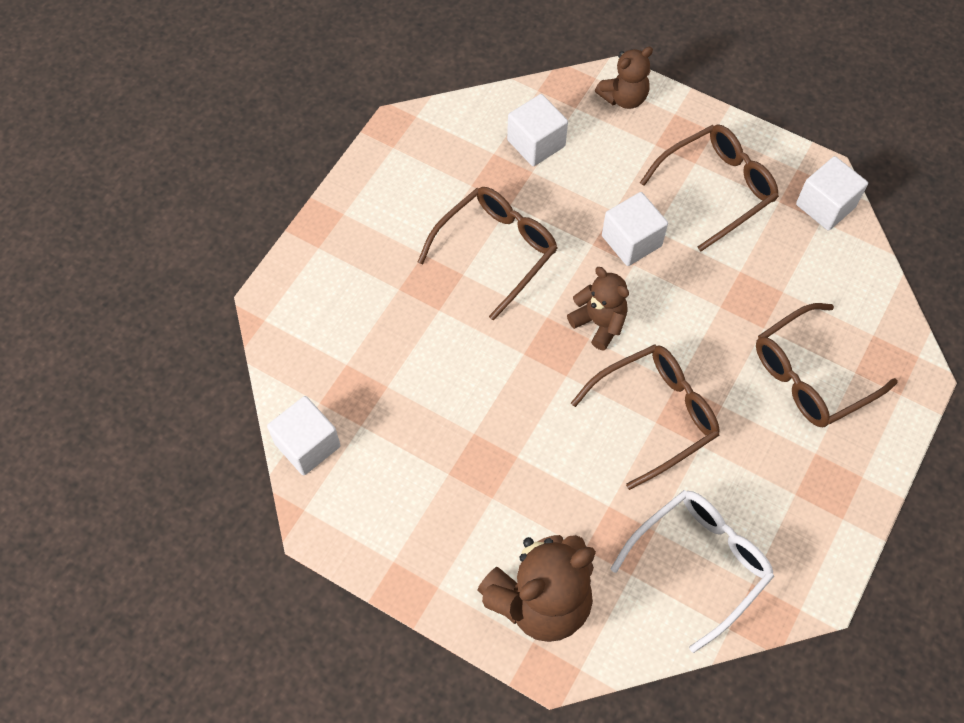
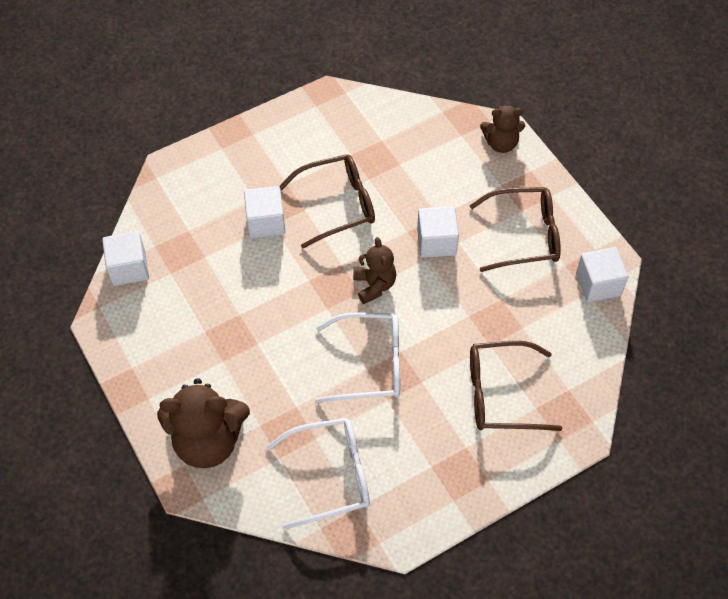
camera: 30 degrees right, 5 degrees down
(536, 143) = (415, 146): white cube -> white cube (266, 222)
(655, 415) = (369, 364): brown glasses -> white glasses

